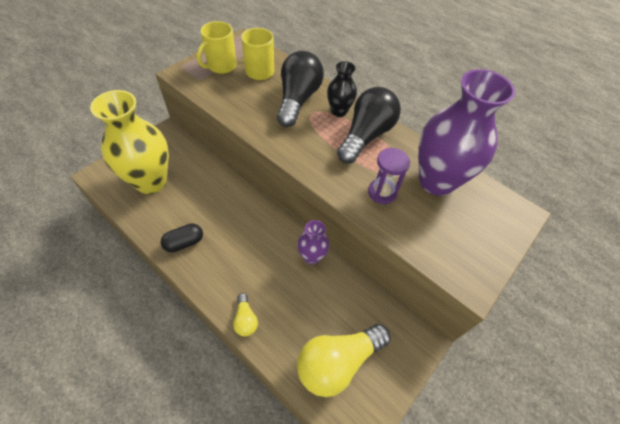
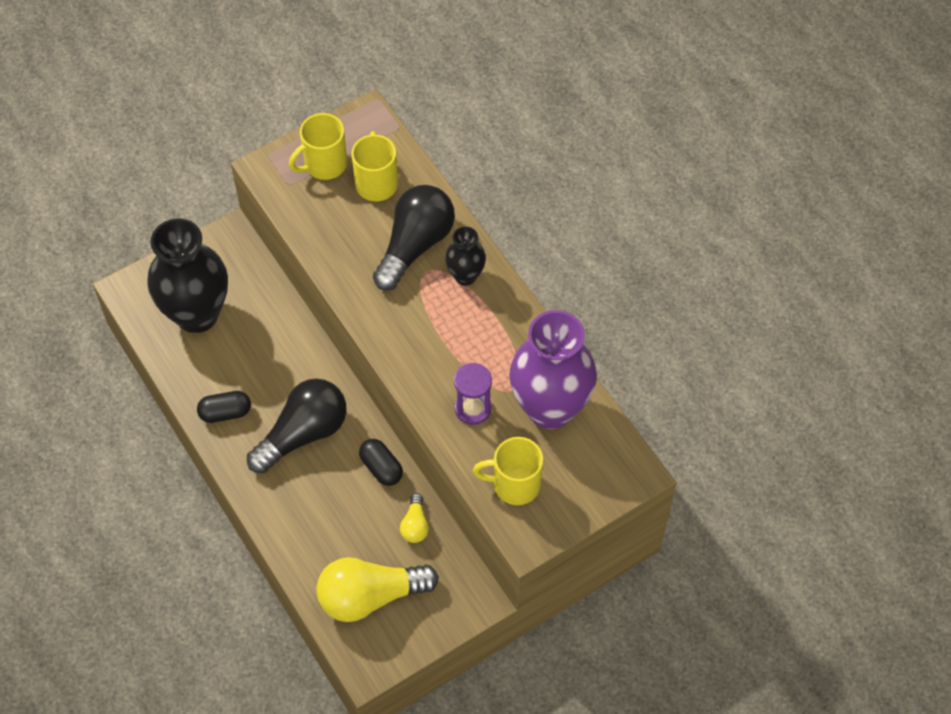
camera: 20 degrees right, 5 degrees up
(151, 181) = (197, 314): yellow vase -> black vase
(245, 319) = (278, 524): yellow light bulb -> yellow light bulb (415, 525)
(311, 256) = (381, 468): purple vase -> black capsule
(366, 136) = (487, 323): black light bulb -> black light bulb (303, 433)
(440, 241) = (514, 484): none -> yellow mug

